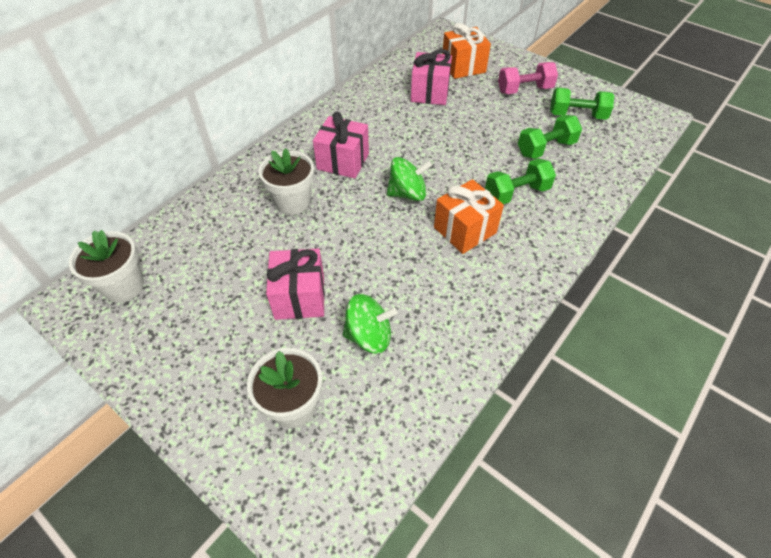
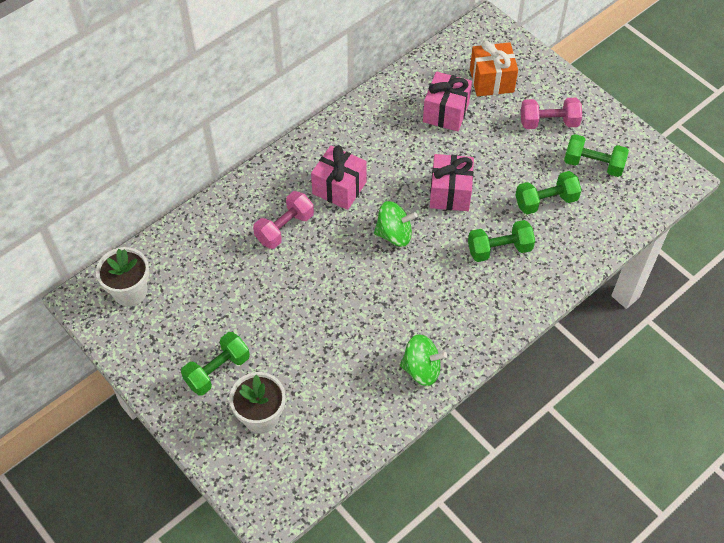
camera: 10 degrees right, 5 degrees up
(233, 358) = (217, 370): none -> green dumbbell
(293, 202) = (284, 228): white flower pot -> pink dumbbell
(299, 297) = (278, 325): pink gift -> pink gift (450, 193)
(369, 336) = (331, 369): green spinning top -> green spinning top (421, 369)
(465, 230) = (438, 281): orange gift -> none

